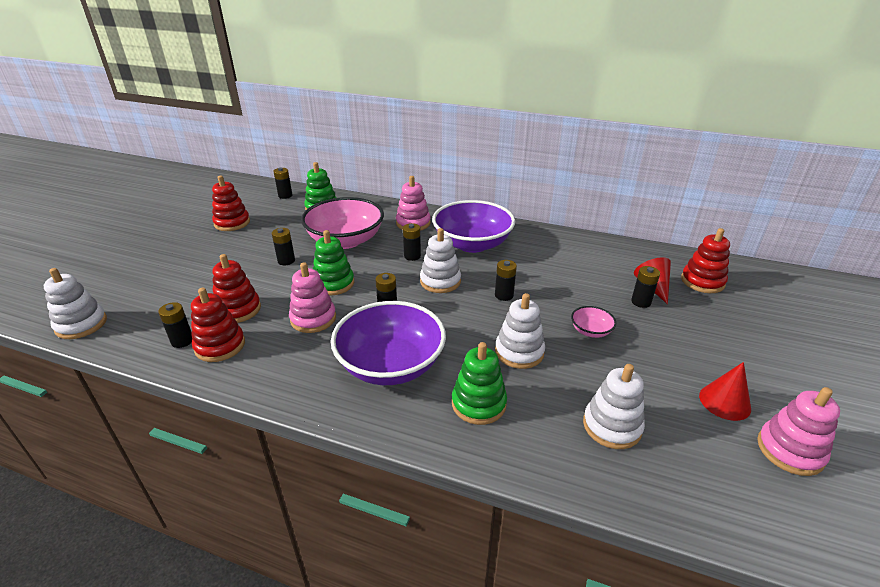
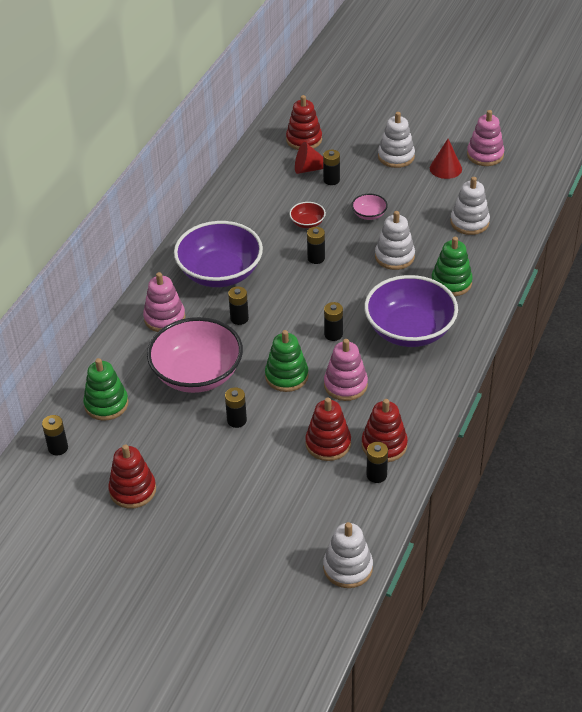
camera: 85 degrees left, 10 degrees up
(440, 281) = (289, 298): white stacking toy -> white stacking toy (396, 156)
(559, 288) = (307, 223): none -> red bowl

